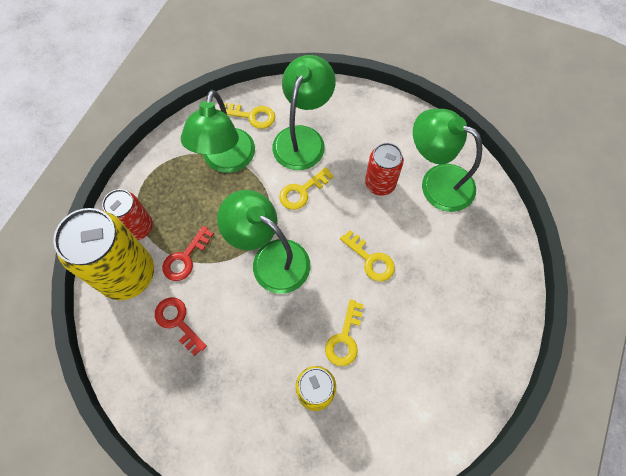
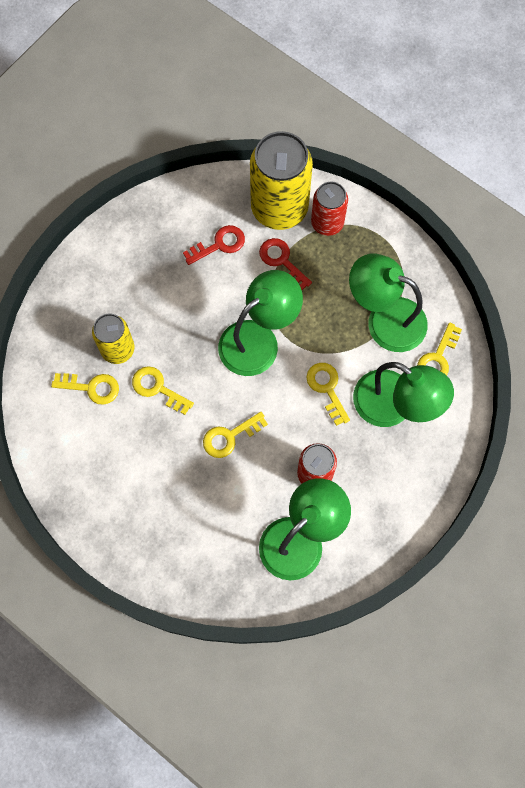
camera: 105 degrees right, 5 degrees up
(363, 406) = (91, 387): none -> yellow key

